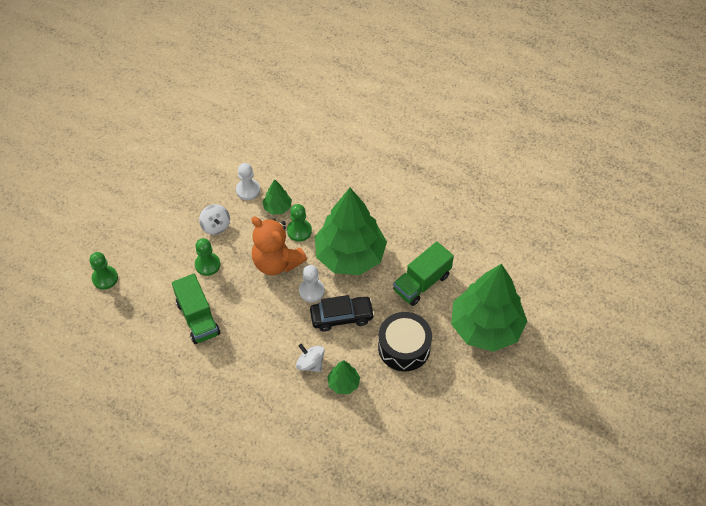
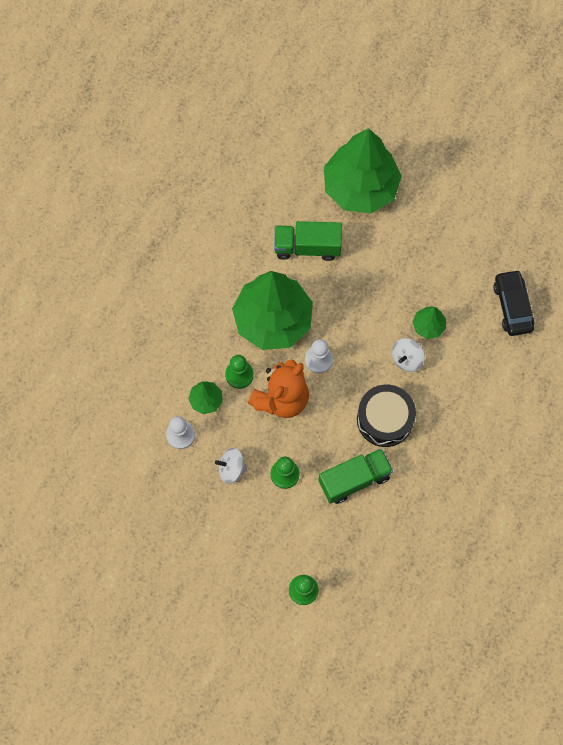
camera: 90 degrees left, 15 degrees up
(216, 226) = (231, 469): white spinning top -> white spinning top turned 150 degrees counterclockwise
(341, 317) = (350, 328): black car -> black car (512, 306)
(404, 347) = (385, 267): black drum -> black drum (385, 419)
(422, 283) = (307, 247): green truck -> green truck turned 135 degrees clockwise

